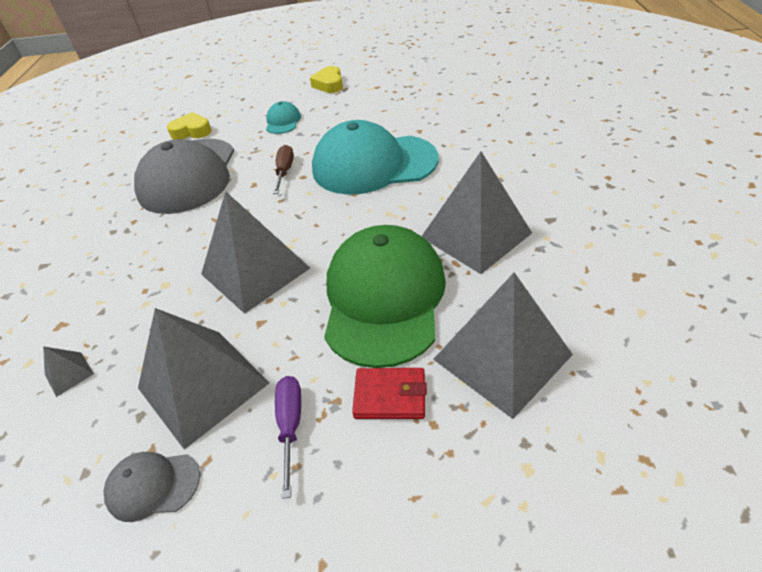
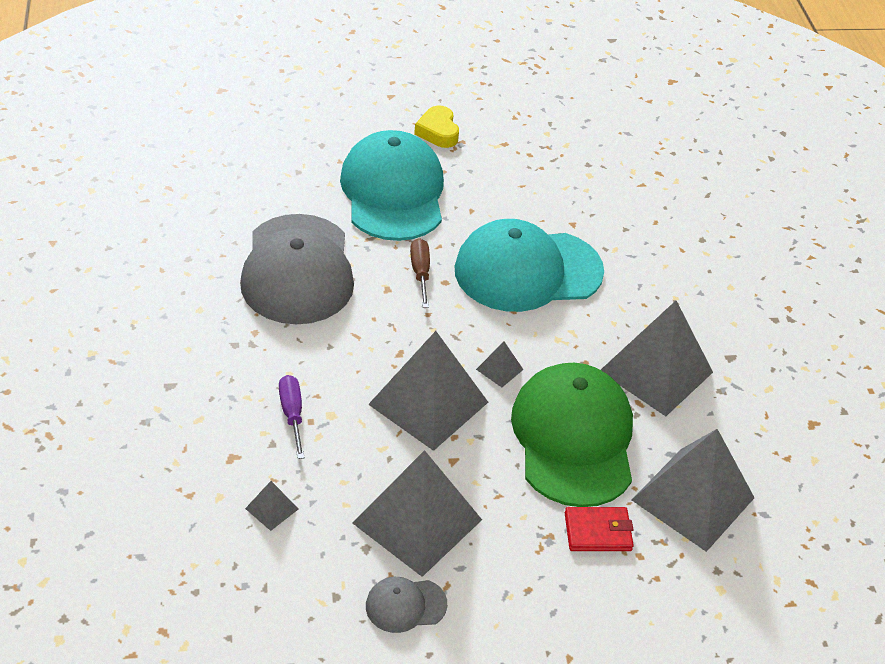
camera: 15 degrees left, 0 degrees up
(192, 131) = (271, 197): yellow heart -> none
(283, 121) = (393, 192): turquoise cap -> turquoise cap, size x2.31
(290, 426) = (514, 557): purple screwdriver -> purple screwdriver (292, 415)
(329, 240) = (499, 369): none -> grey pyramid

